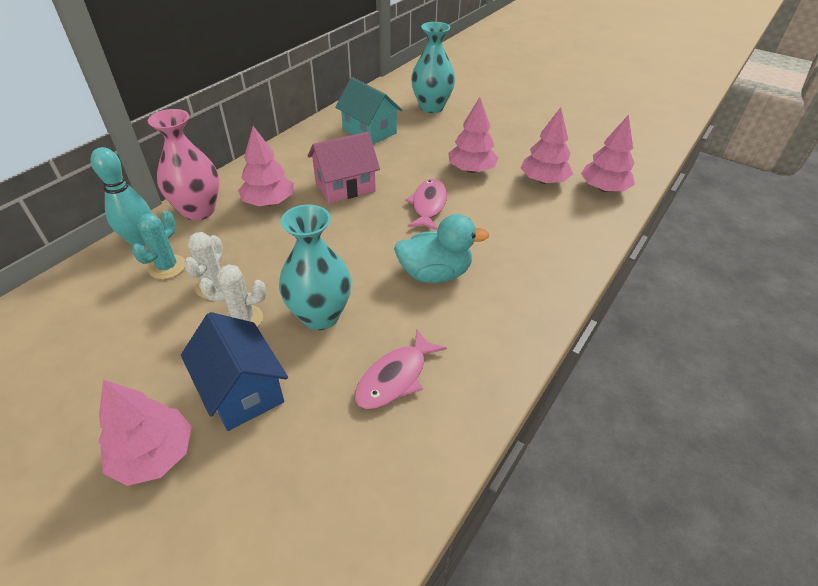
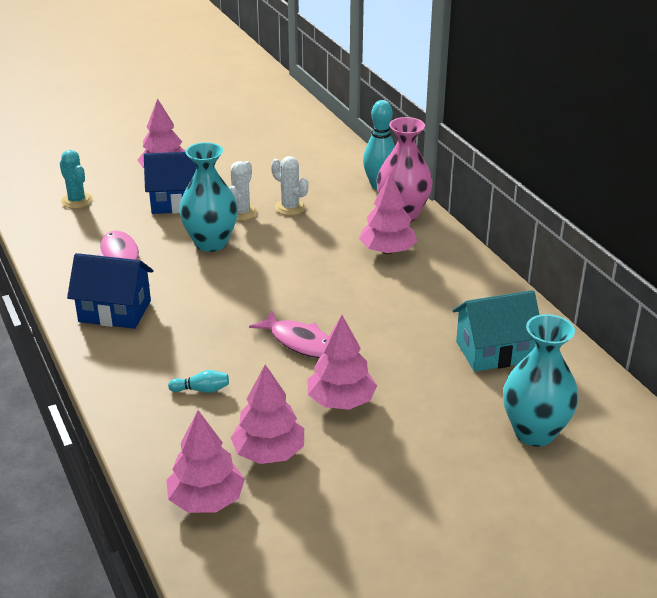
camera: 120 degrees right, 10 degrees down
(167, 267) = (333, 192): turquoise cactus -> turquoise cactus (77, 201)
(345, 186) = (379, 299): pink house -> none
(435, 274) = (198, 309): turquoise duck -> none
(484, 328) = (115, 311): none -> blue house
(523, 229) = (201, 390): none -> turquoise bowling pin

